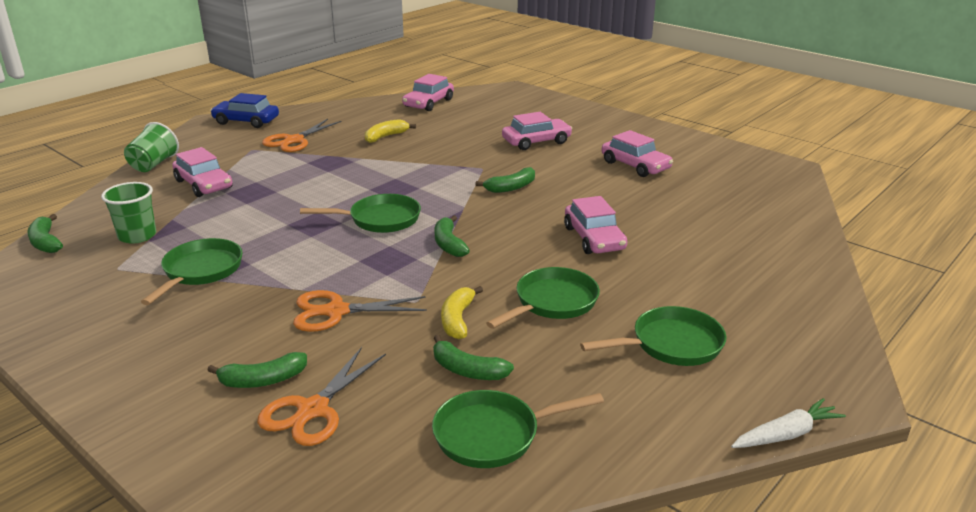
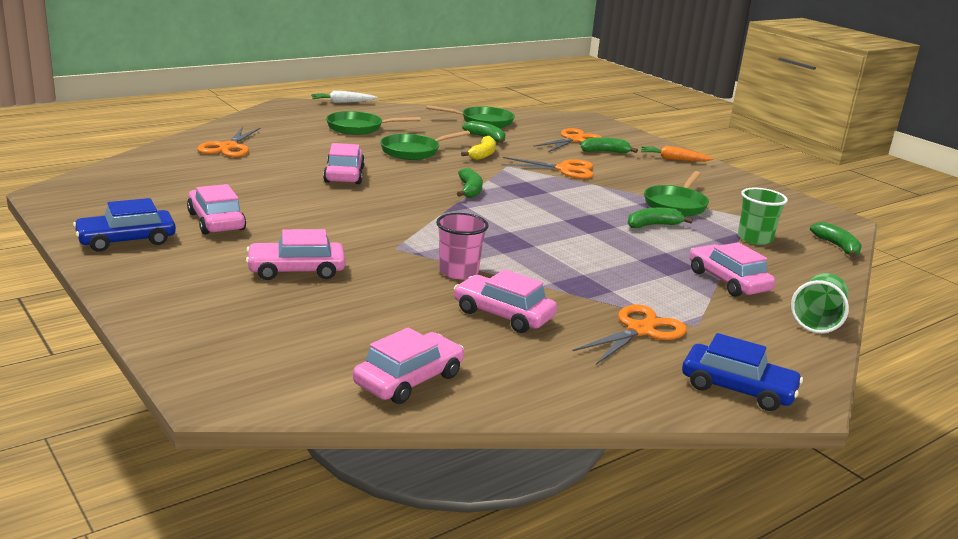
camera: 170 degrees left, 5 degrees down
(142, 388) = (673, 159): none -> orange carrot
(380, 219) = (526, 216): green pan -> none
(386, 137) = (503, 314): yellow banana -> pink car
(425, 158) = (458, 272): none -> pink cup
(511, 187) = (380, 222): green banana -> green banana (653, 225)
(669, 142) = (126, 240): none -> blue car
(761, 255) = (228, 147): none -> orange scissors

